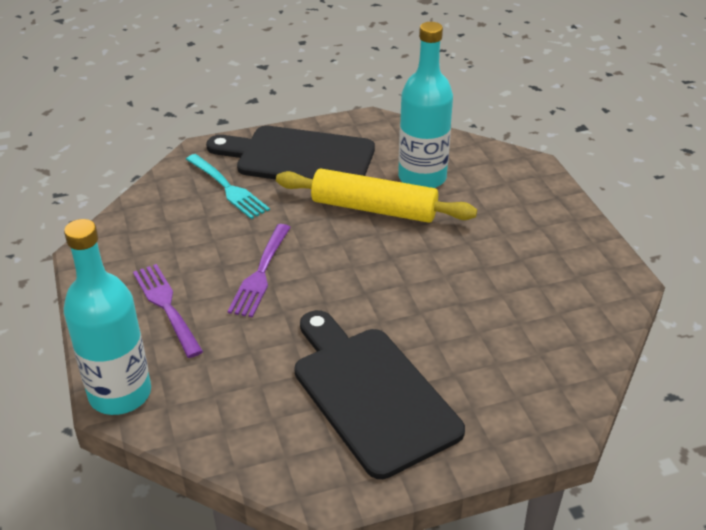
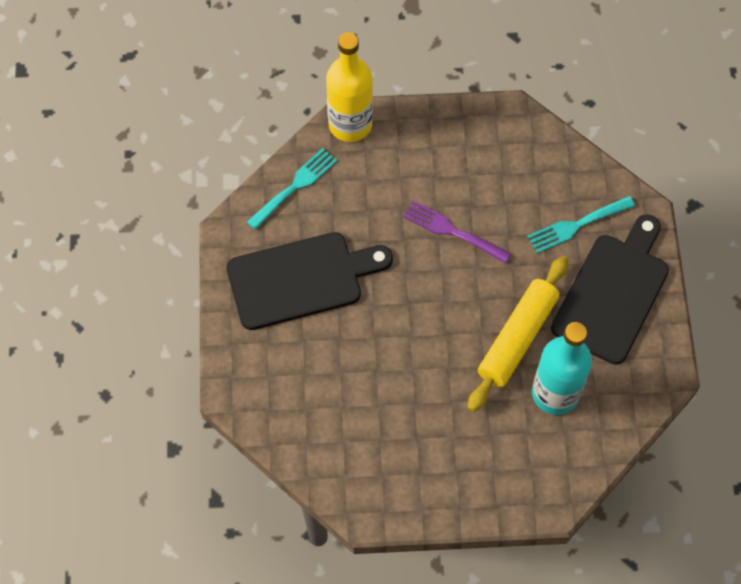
camera: 105 degrees right, 25 degrees up
(120, 394) = (350, 124): turquoise bottle -> yellow bottle
(166, 306) = (432, 161): purple fork -> none
(232, 432) = (295, 187): none -> turquoise fork

